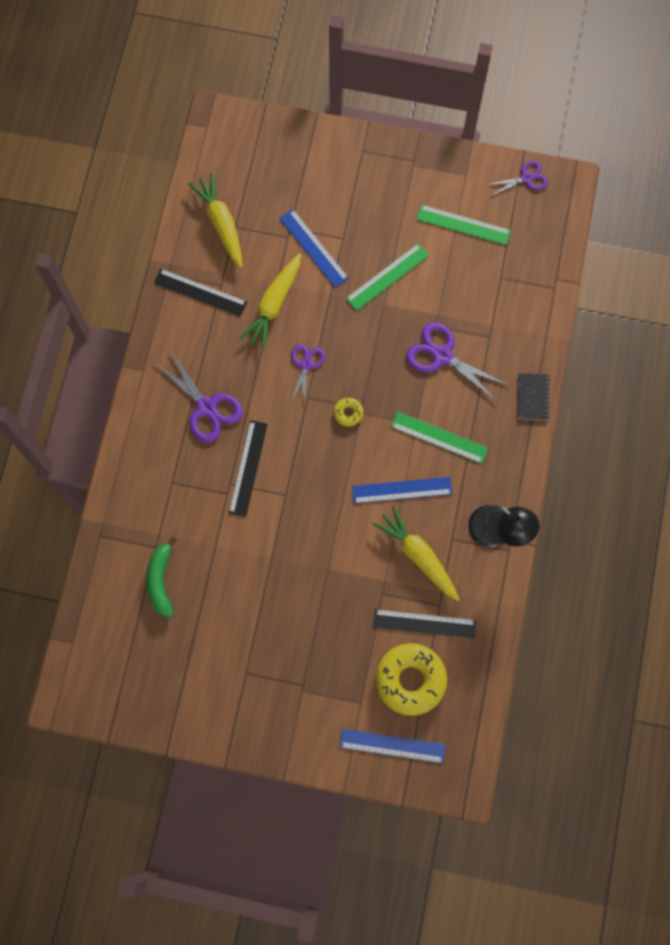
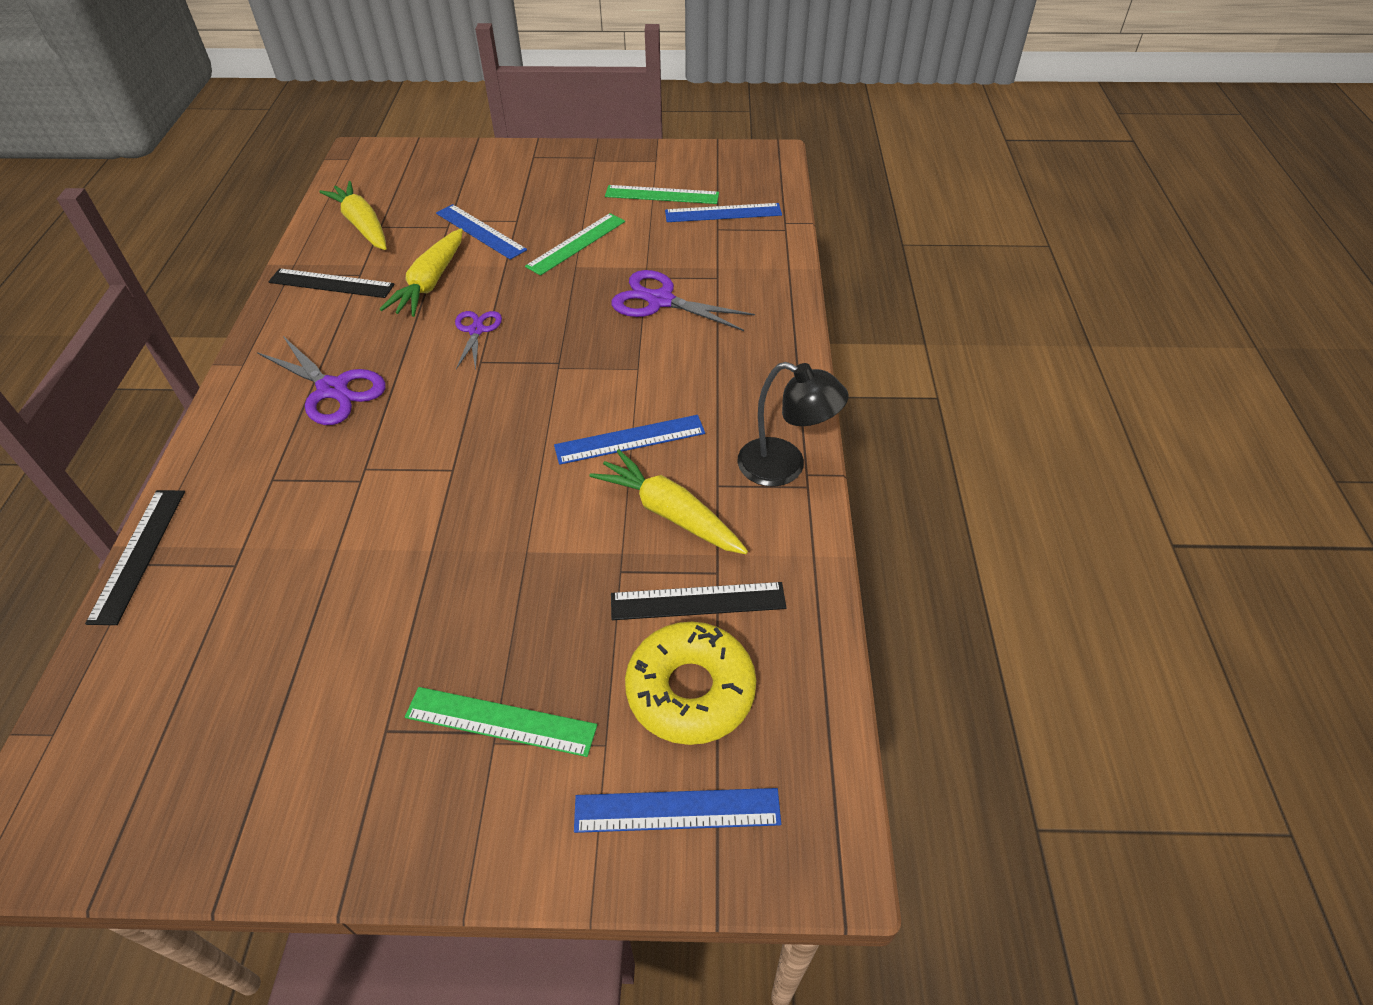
camera: 10 degrees left, 25 degrees down
(161, 580) = (238, 610): green banana -> none
(248, 468) = (394, 446): black ruler -> black ruler (139, 554)
(348, 413) = (540, 369): yellow donut -> none
(439, 437) = (673, 377): green ruler -> green ruler (501, 721)
(509, 258) = (723, 213): none -> blue ruler
(526, 178) = (725, 156): purple scissors -> none
(532, 397) = (789, 323): black notebook -> none

